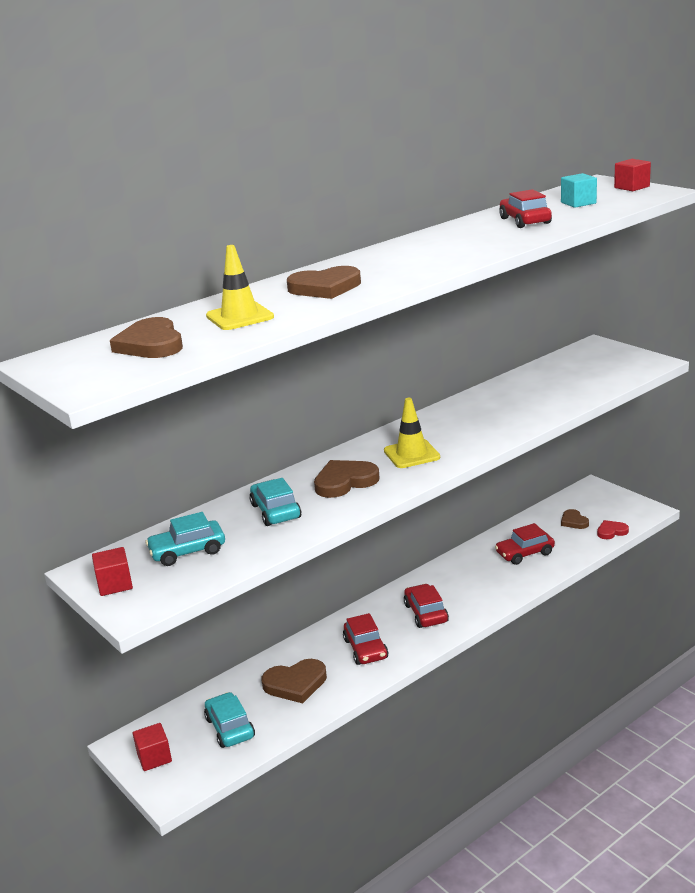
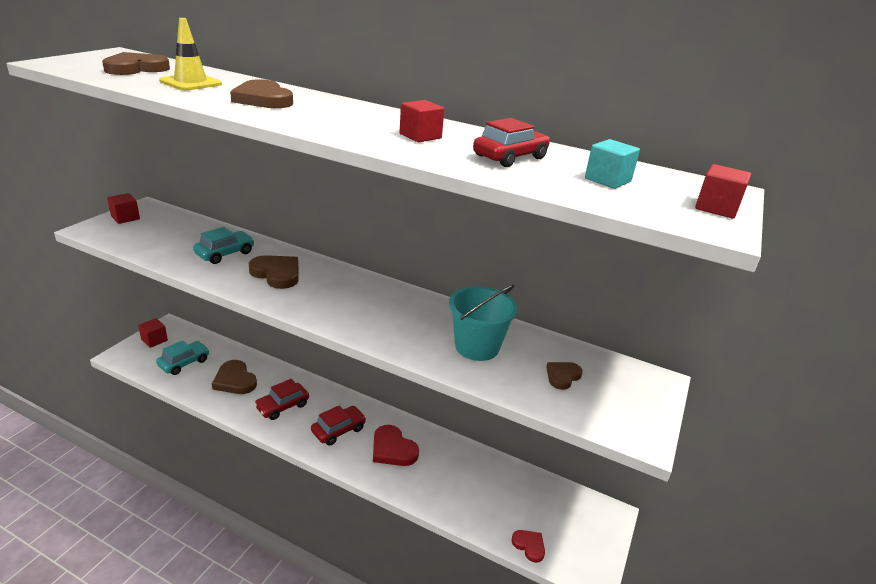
camera: 60 degrees right, 5 degrees up
(187, 551) = (166, 232): turquoise car -> none
(411, 454) = (334, 297): yellow traffic cone -> none
(465, 241) = (420, 136): none -> red cube
(470, 583) = (392, 449): none -> red heart
(525, 553) = (455, 479): red car -> none
(526, 400) = (477, 347): none -> turquoise bucket
(574, 521) = (532, 509): brown heart -> brown heart (562, 376)

